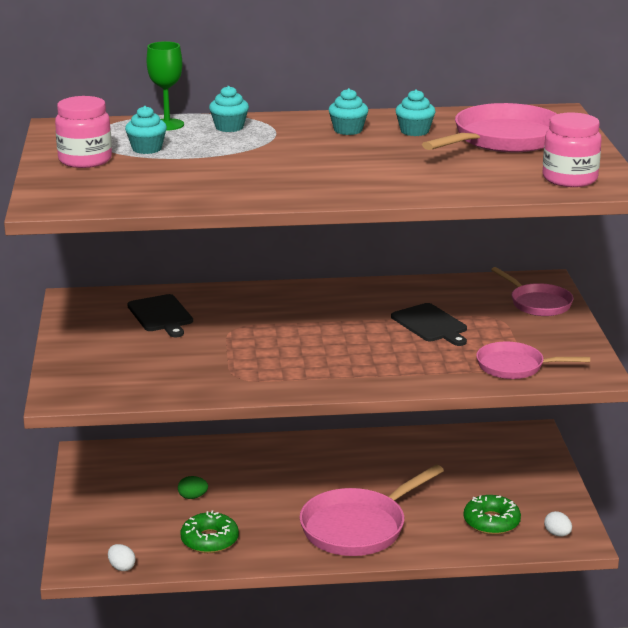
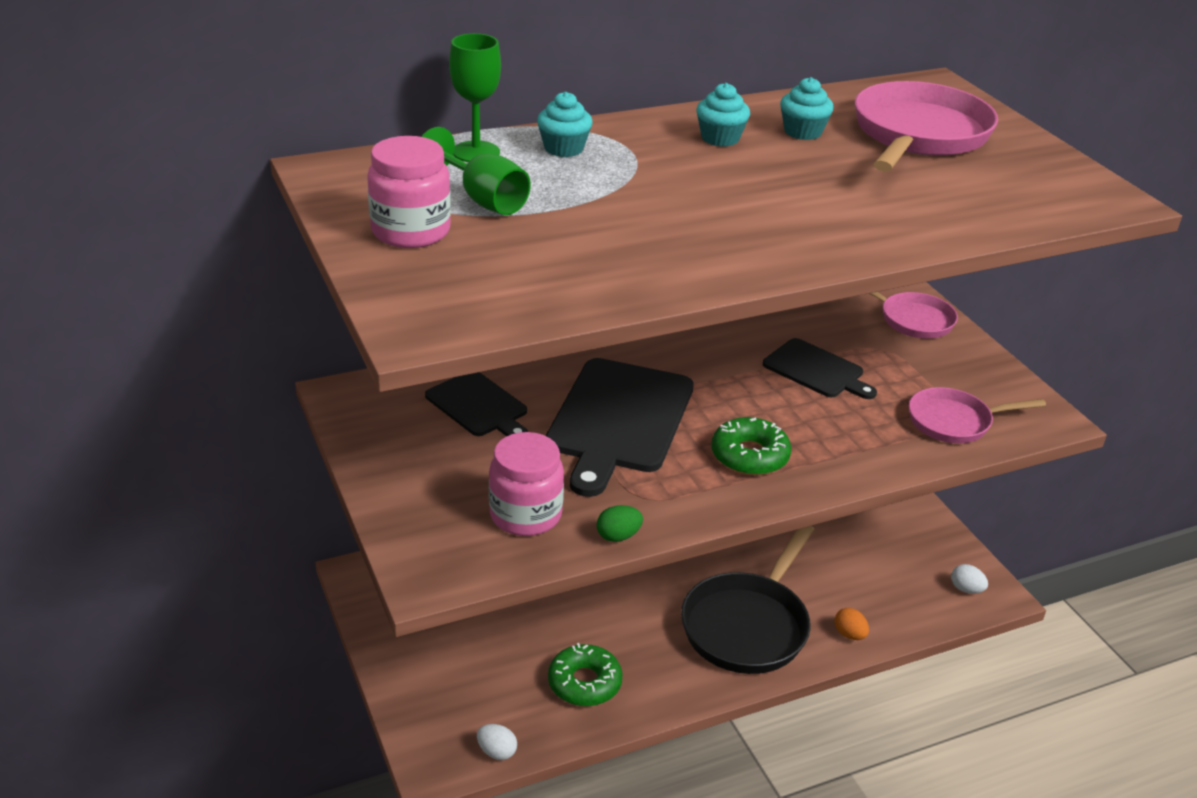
camera: 20 degrees left, 10 degrees up
(147, 149) = (482, 200): turquoise cupcake -> green goblet
(192, 497) = (529, 618): green egg -> green egg (618, 536)
(255, 334) = (618, 420): none -> black cutting board
(358, 527) = (748, 625): pink pan -> black pan
(436, 546) = (849, 634): none -> orange egg
(491, 522) = (888, 586): green donut -> green donut (749, 456)
(569, 179) = (1055, 192): pink jar -> pink jar (525, 515)

